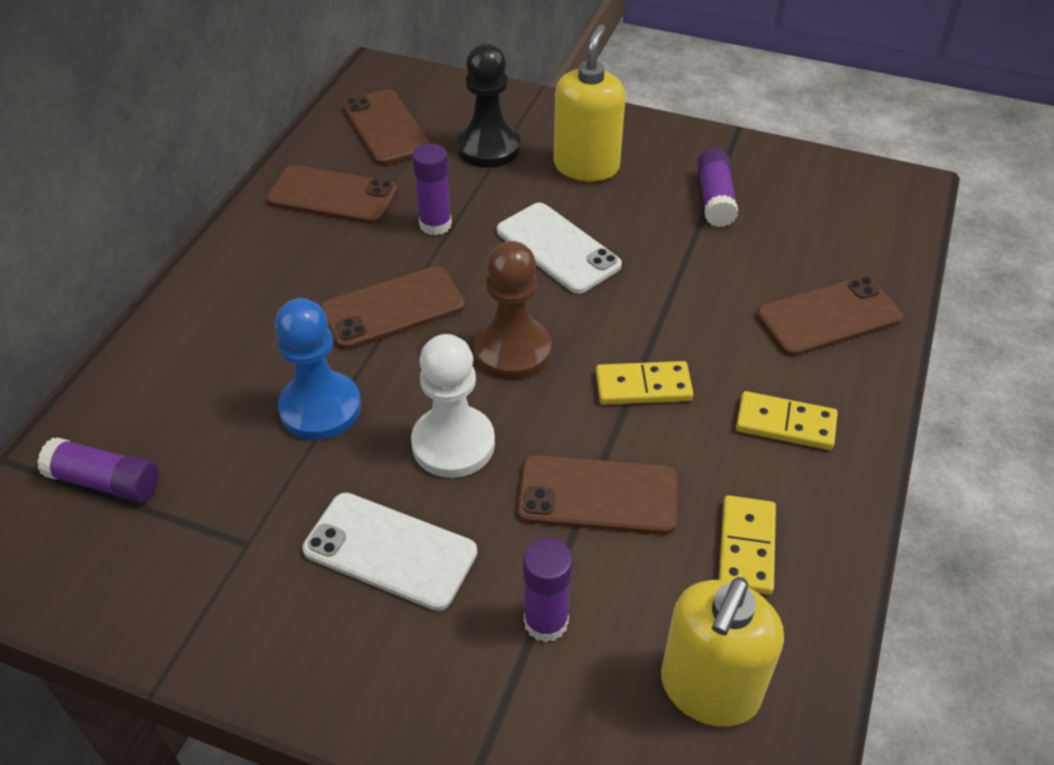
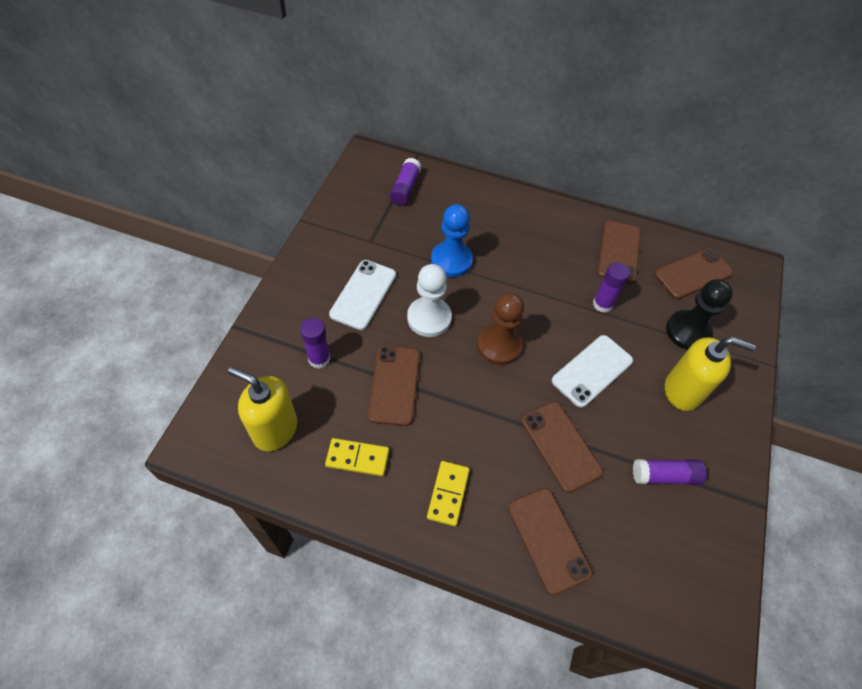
camera: 85 degrees right, 10 degrees up
(393, 308) = (527, 287): brown phone -> brown phone (560, 446)
(643, 386) = (475, 413): yellow domino -> none

